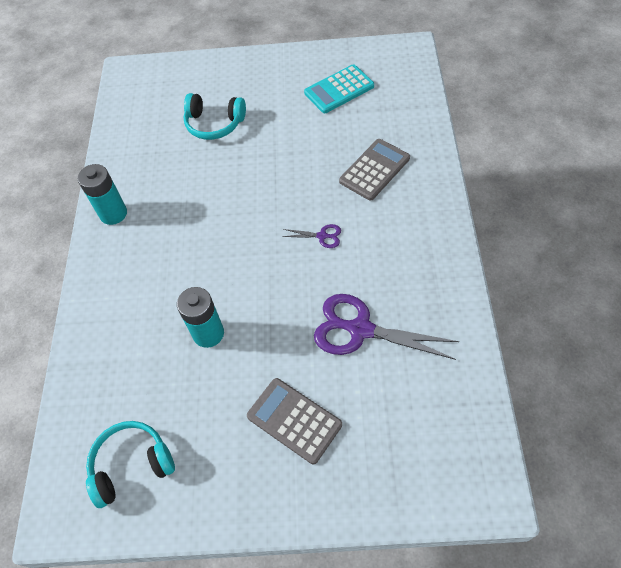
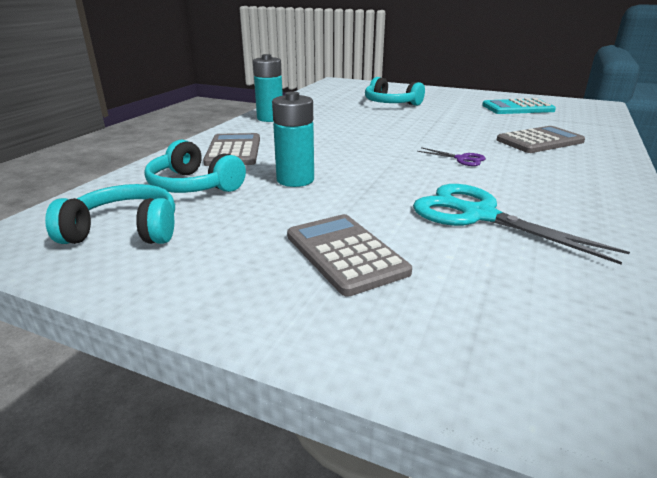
camera: 20 degrees right, 30 degrees down
(125, 303) = (233, 151): none -> grey calculator
(134, 380) = (194, 186): none -> turquoise headphones
(360, 329) = (478, 215): purple scissors -> turquoise scissors

